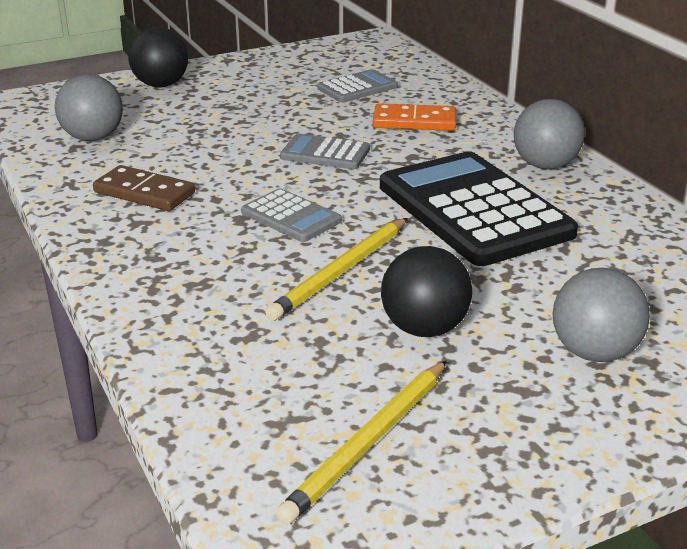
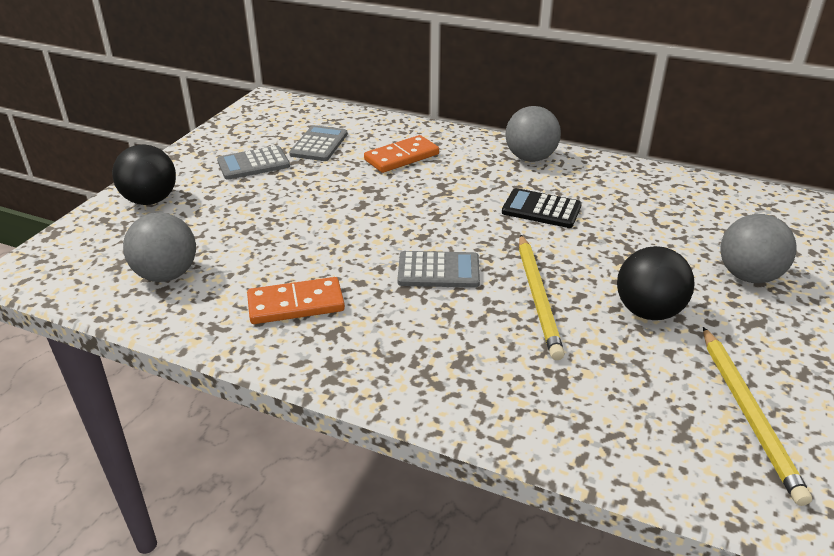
camera: 40 degrees left, 5 degrees up
(144, 192) = (296, 304): brown domino -> orange domino
(325, 153) = (381, 208): grey calculator -> grey calculator (253, 164)
(474, 210) = (541, 209): black calculator -> black calculator, size x0.48

